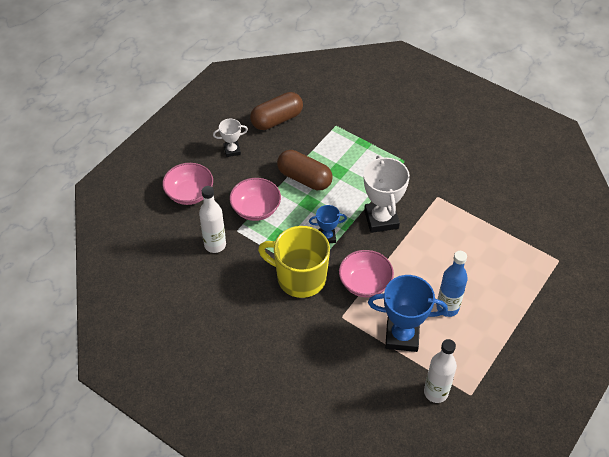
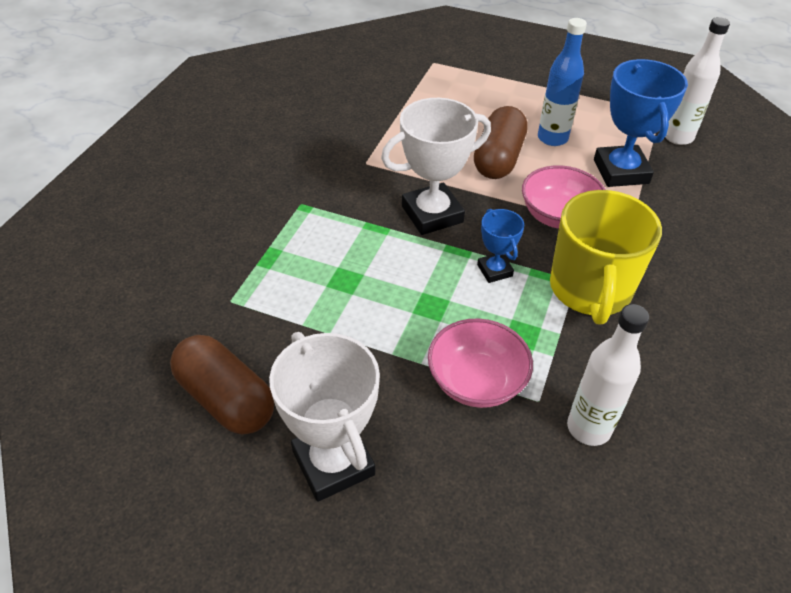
camera: 105 degrees left, 5 degrees down
(189, 194) = (482, 515): pink bowl -> none
(232, 150) = (333, 463): white trophy -> white trophy, size x1.87
(304, 178) = (377, 323): brown capsule -> brown capsule (498, 158)

